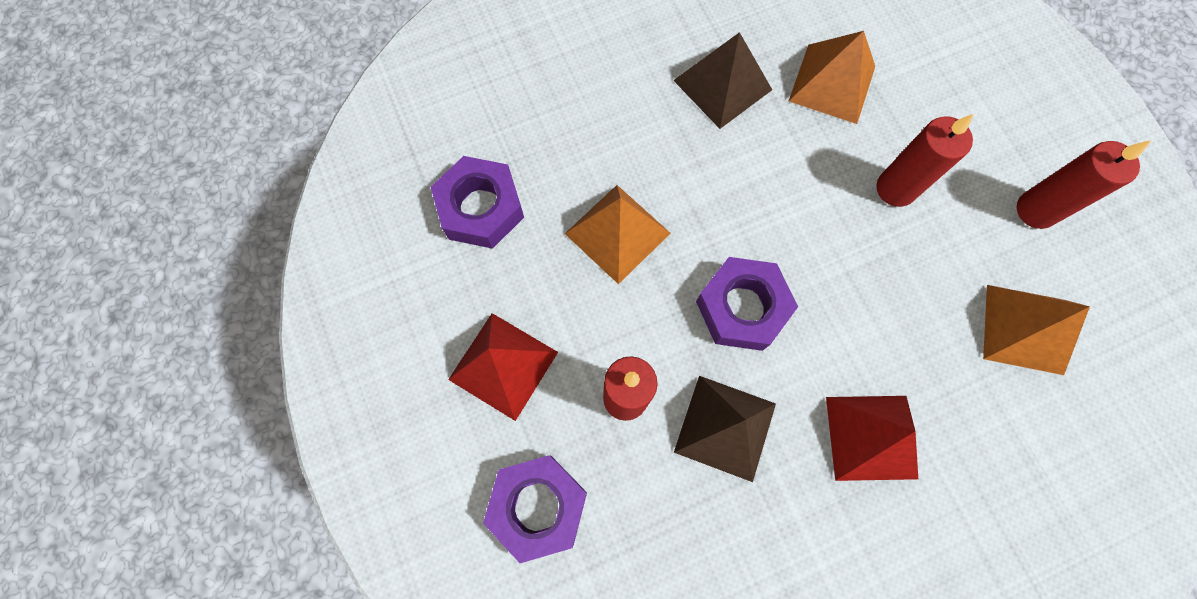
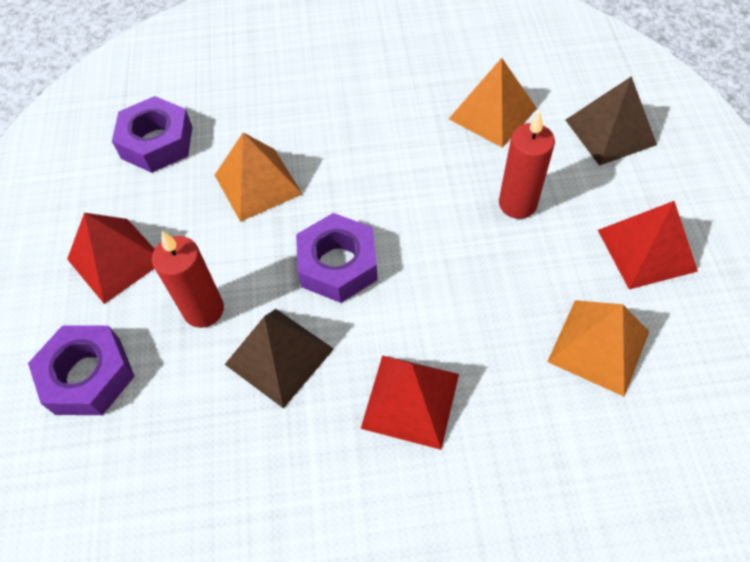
camera: 20 degrees right, 15 degrees down
(722, 84) = (396, 96): brown pyramid -> brown pyramid (610, 132)
(1036, 210) = (646, 250): red candle -> red pyramid

